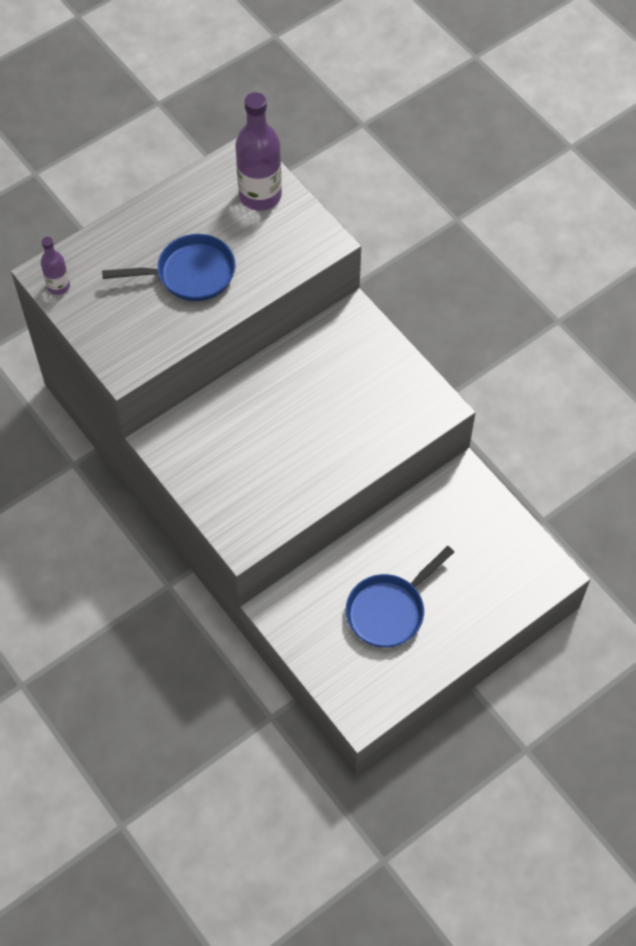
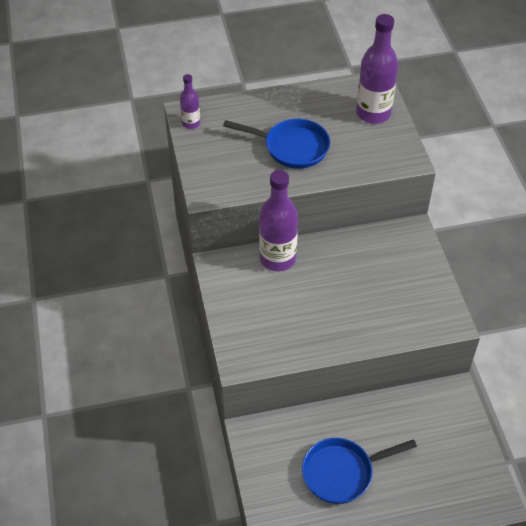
camera: 25 degrees right, 10 degrees down
(223, 406) = (277, 258): none -> purple bottle

